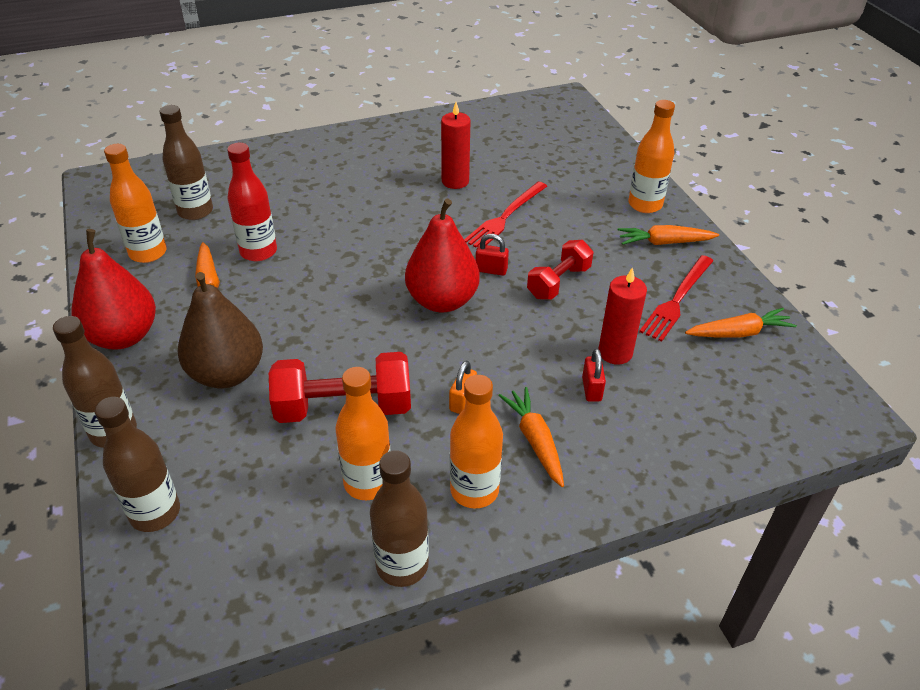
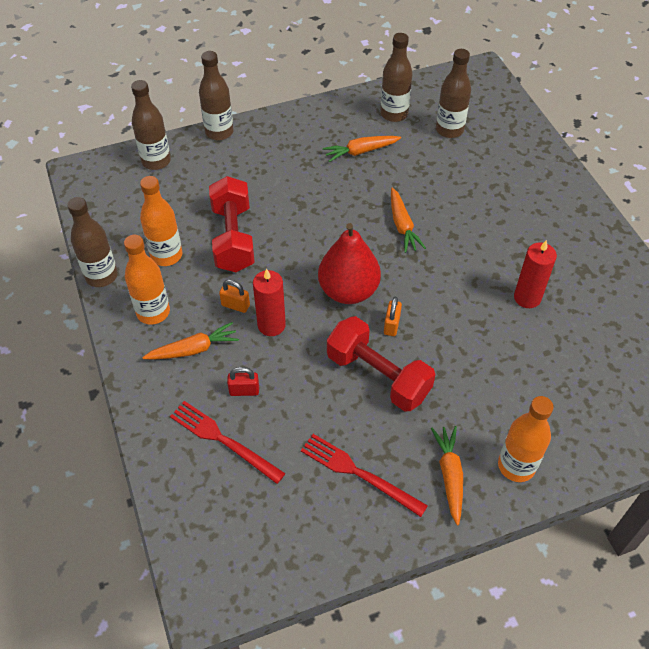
camera: 90 degrees right, 10 degrees up
(123, 336) = (304, 119): red pear -> none
(148, 253) = (394, 114): orange bottle -> brown bottle
(227, 374) = (267, 175): brown pear -> none
(258, 252) = (402, 173): red bottle -> none
(491, 270) = (391, 325): red padlock -> orange padlock
(505, 216) = (474, 338): red fork -> red fork (224, 440)
(558, 282) = (378, 376): red dumbbell -> red dumbbell, size x1.54
(615, 352) = (286, 412): red candle -> red candle (271, 325)
(739, 333) = (313, 521): orange carrot -> orange carrot (402, 226)

